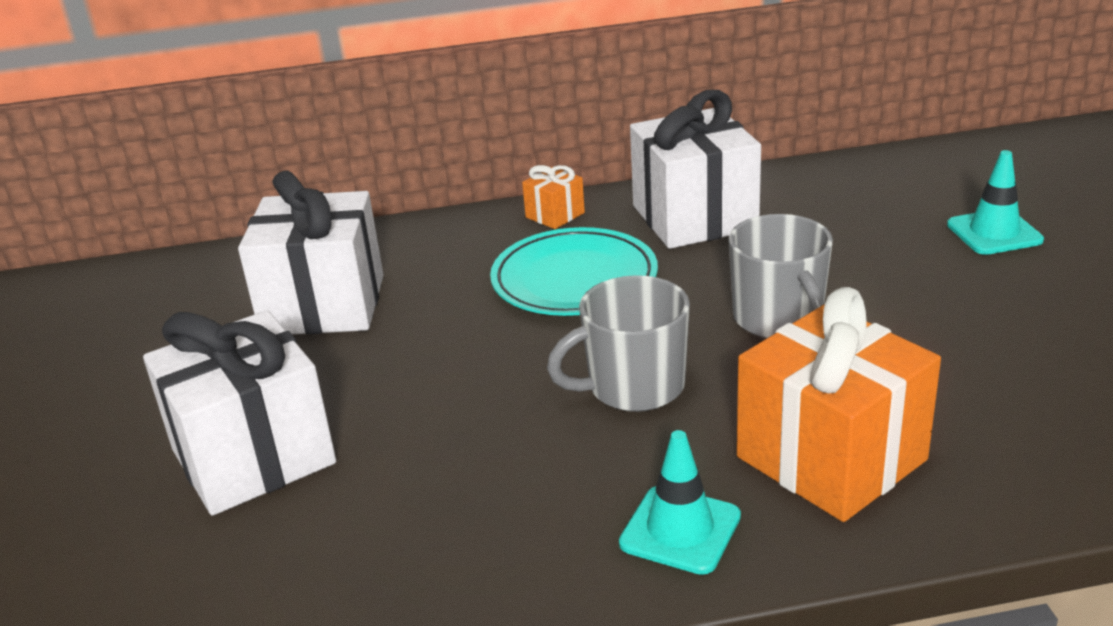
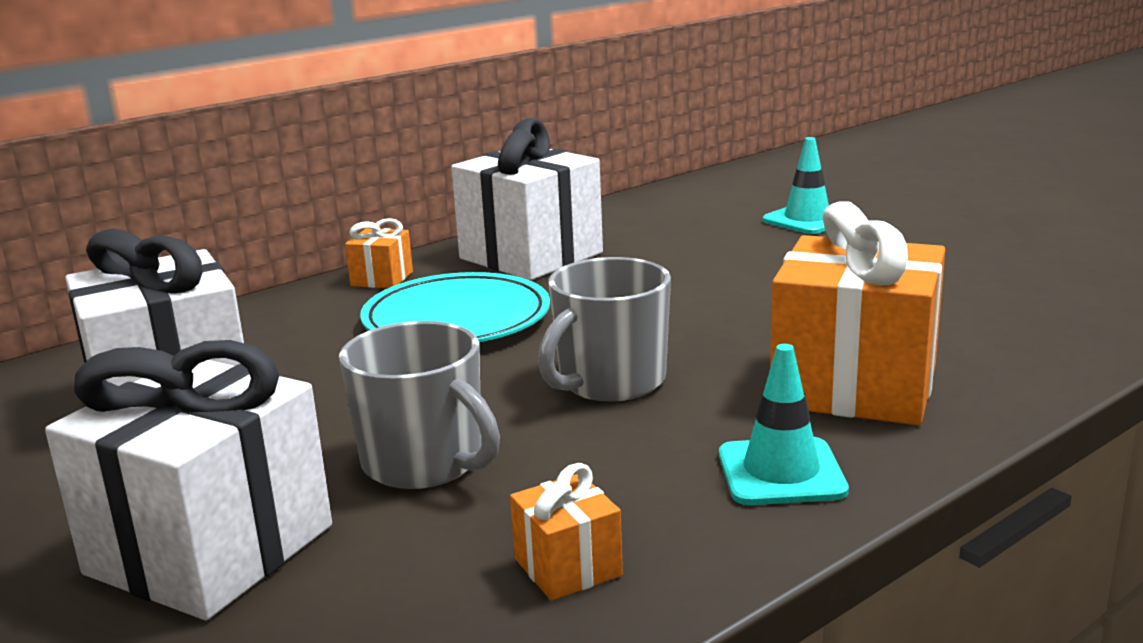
camera: 30 degrees left, 10 degrees down
(451, 560) = (568, 567): none -> orange gift
(779, 319) = (693, 306): grey mug -> grey mug (425, 463)

